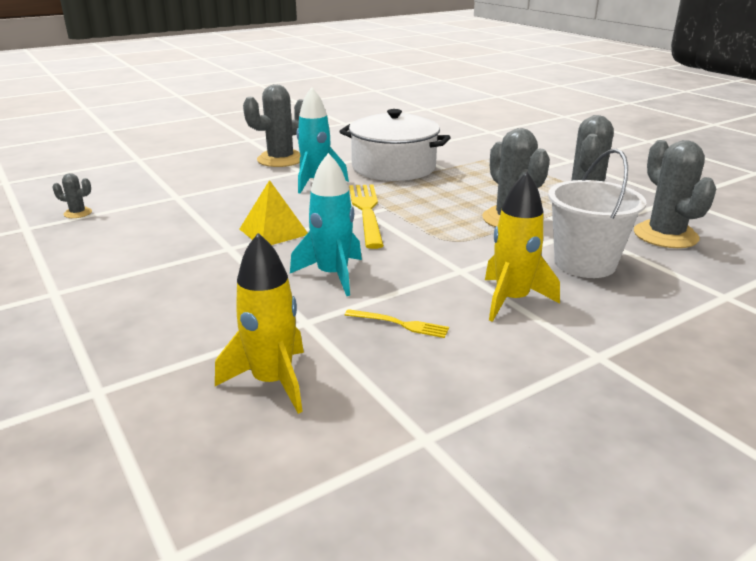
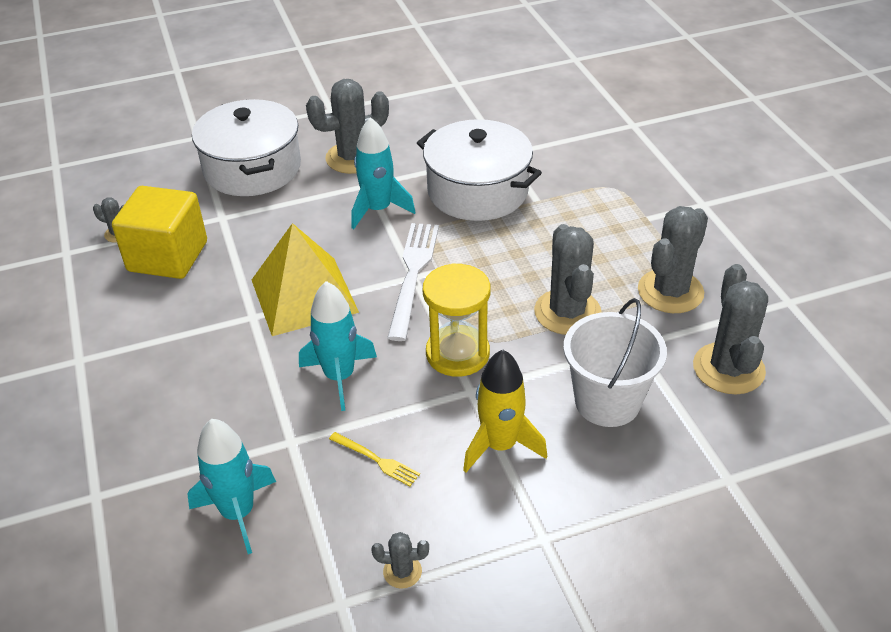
camera: 15 degrees right, 15 degrees up
(131, 221) = (168, 256): none -> yellow cube
(194, 170) = (252, 168): none -> white pot
(272, 382) = (238, 513): yellow rocket -> turquoise rocket
(274, 231) = (304, 295): yellow pyramid -> yellow pyramid, size x1.59
(366, 212) = (413, 275): yellow fork -> white fork
(434, 250) = (457, 353): none -> yellow hourglass
(476, 402) = (402, 571): none -> grey cactus

